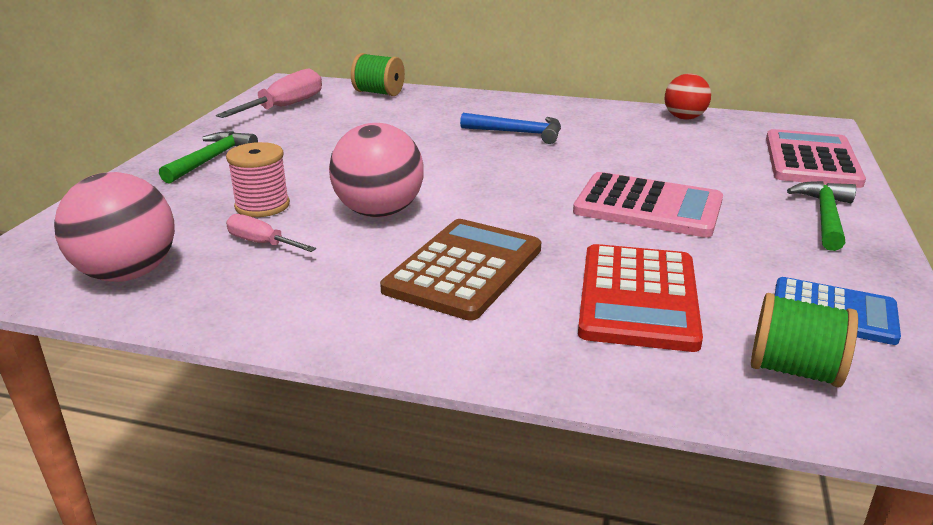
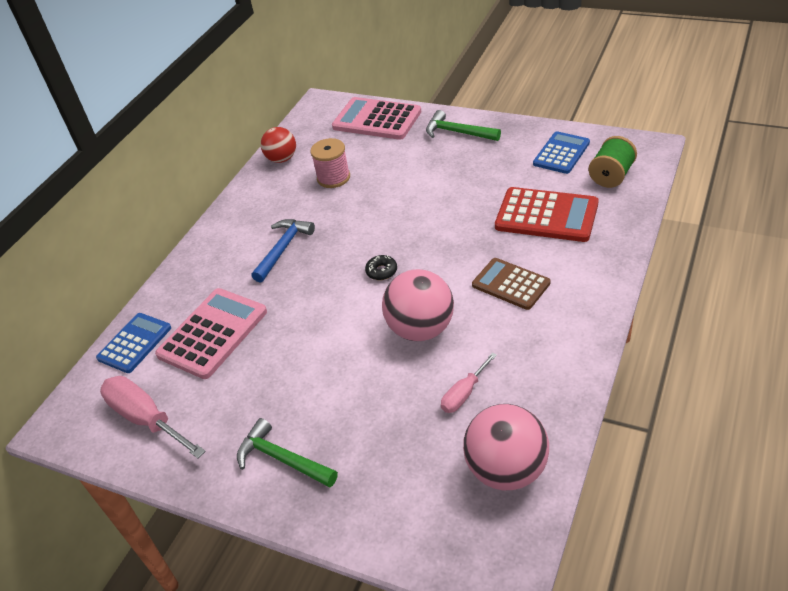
camera: 75 degrees left, 15 degrees up
(262, 206) = (397, 403): pink spool -> pink spool (333, 178)
(379, 93) = (135, 343): green spool -> blue calculator
(464, 269) = (511, 284): brown calculator -> brown calculator, size x0.67
(485, 184) = (381, 271): none -> black donut
(648, 207) = (433, 197): pink calculator -> pink calculator (213, 333)

